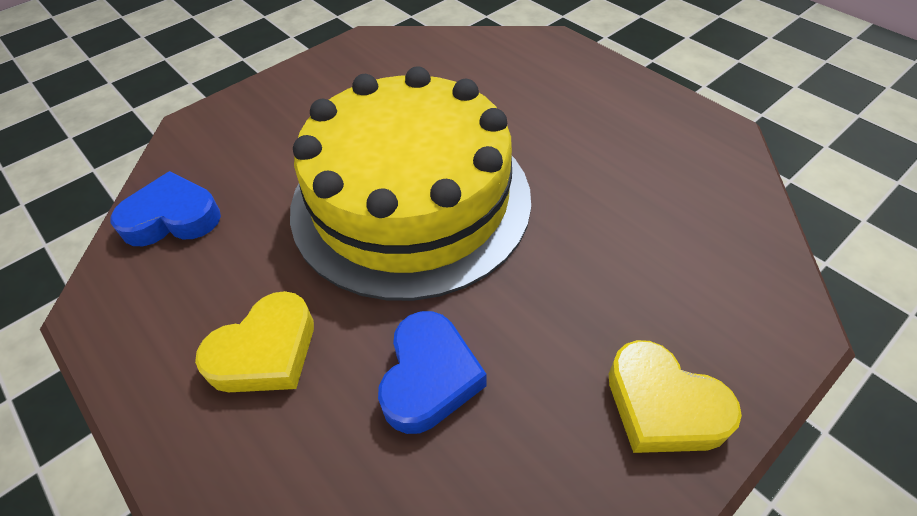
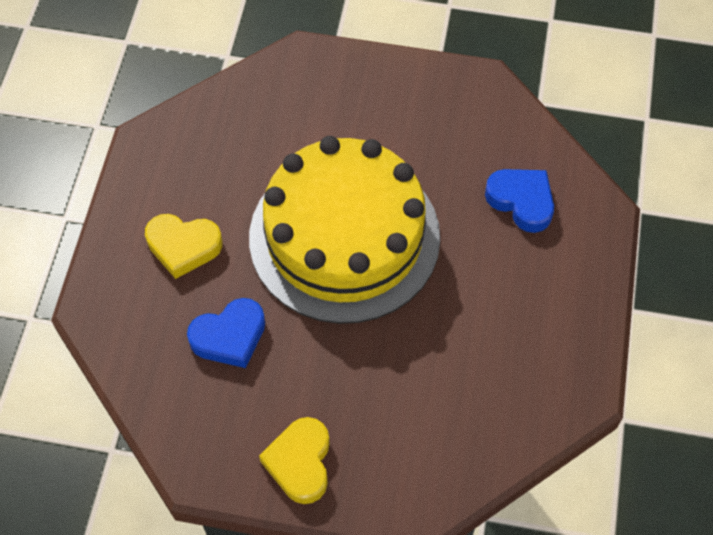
camera: 50 degrees right, 10 degrees up
(172, 218) = (226, 119): blue heart -> blue heart (521, 201)

